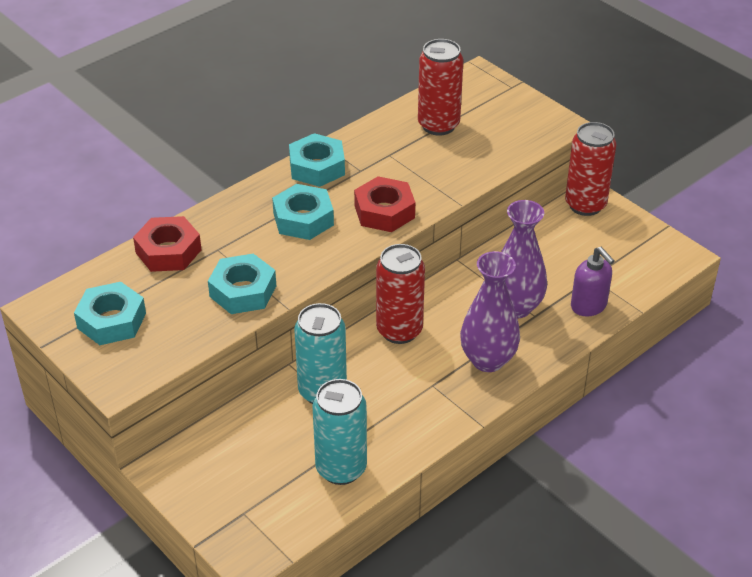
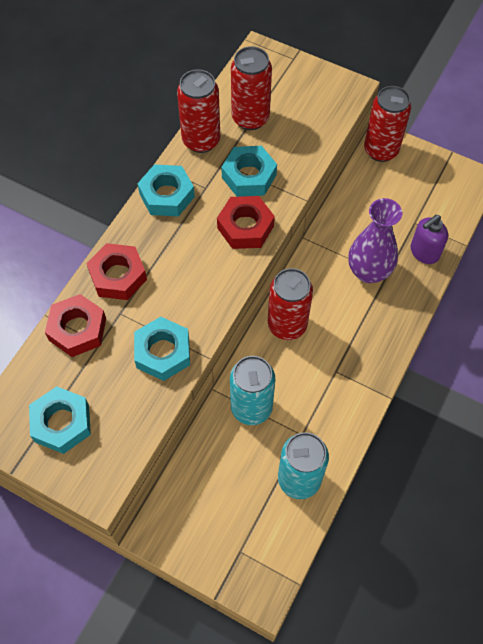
camera: 20 degrees left, 20 degrees up
(232, 219) = (118, 276): none -> red nut
(303, 219) = (180, 256): turquoise nut -> turquoise nut (249, 176)
(377, 132) = (201, 140): none -> red can
(488, 360) = (368, 332): purple vase -> none
(589, 306) = (424, 252): purple soap dispenser -> purple soap dispenser turned 105 degrees clockwise

